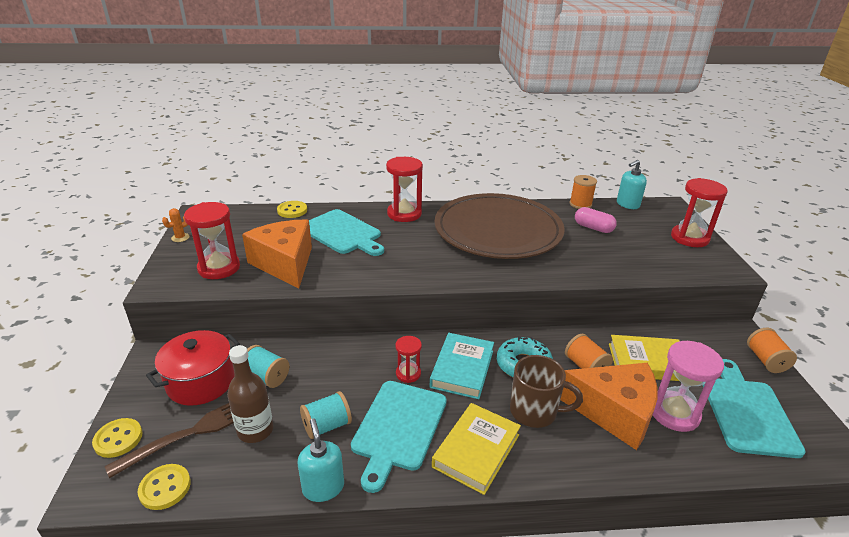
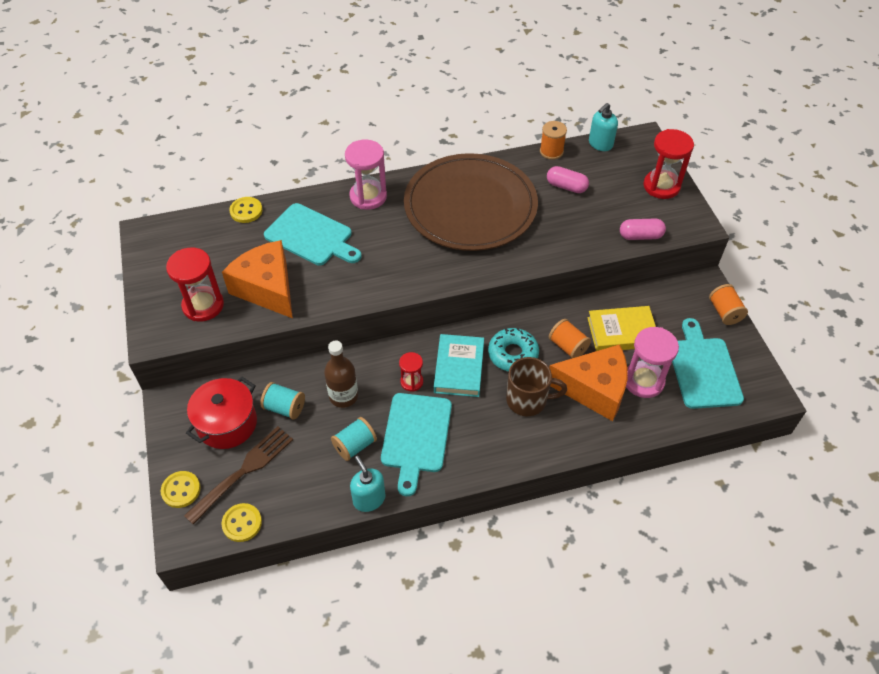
camera: 10 degrees left, 20 degrees up
(180, 237) = (143, 271): orange cactus -> none
(255, 430) = (295, 461): brown bottle -> brown bottle (343, 396)
(404, 214) = (368, 196): red hourglass -> pink hourglass
(476, 451) = (484, 445): yellow book -> none
(669, 271) = (640, 236): none -> pink capsule

